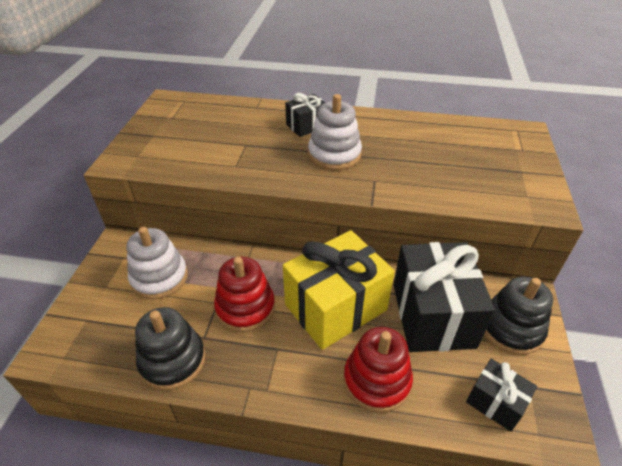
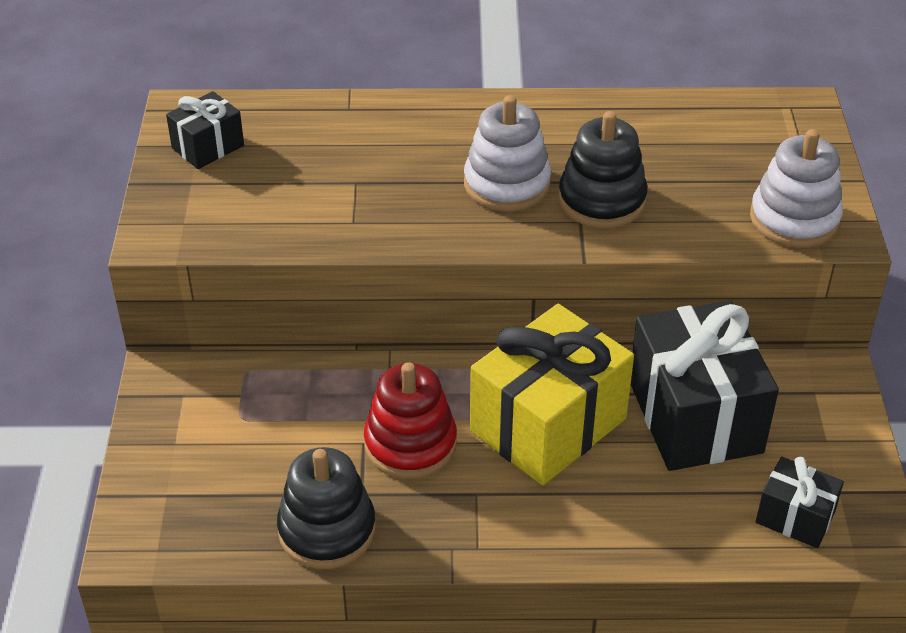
camera: 10 degrees left, 0 degrees up
(159, 277) = (256, 418): white stacking toy -> white stacking toy (794, 219)
(307, 126) = (447, 136): black gift -> black gift (208, 147)
(376, 380) = (629, 514): red stacking toy -> none
(511, 328) = (809, 420): black stacking toy -> black stacking toy (602, 200)

